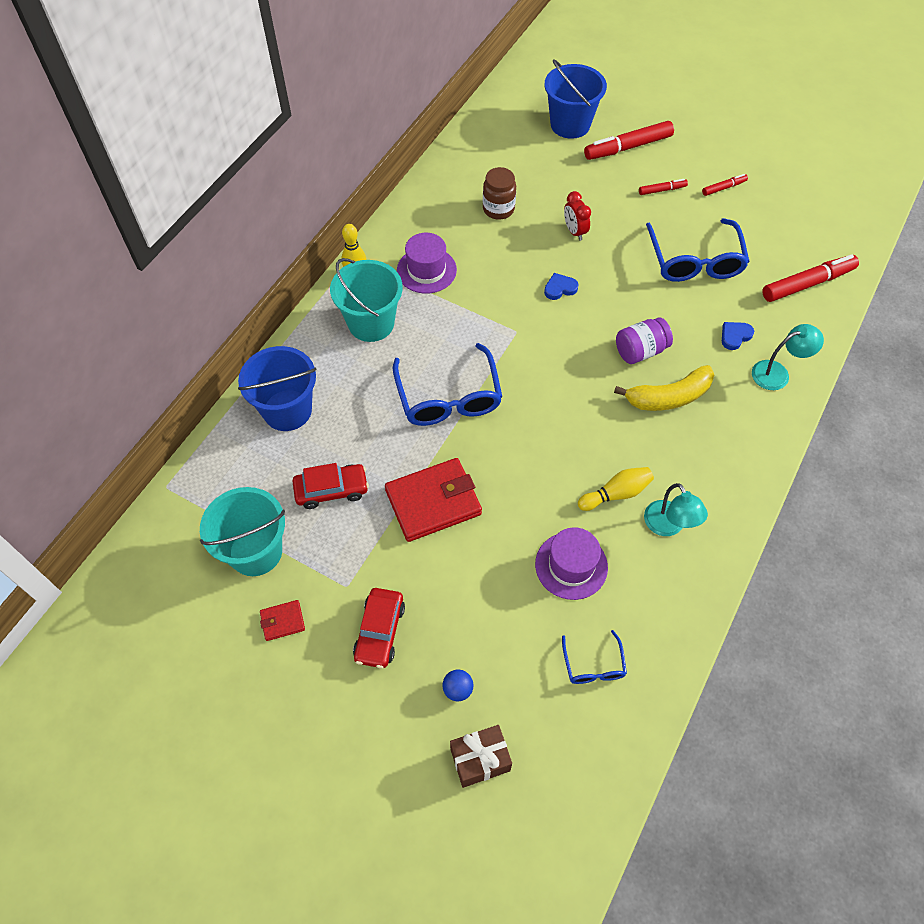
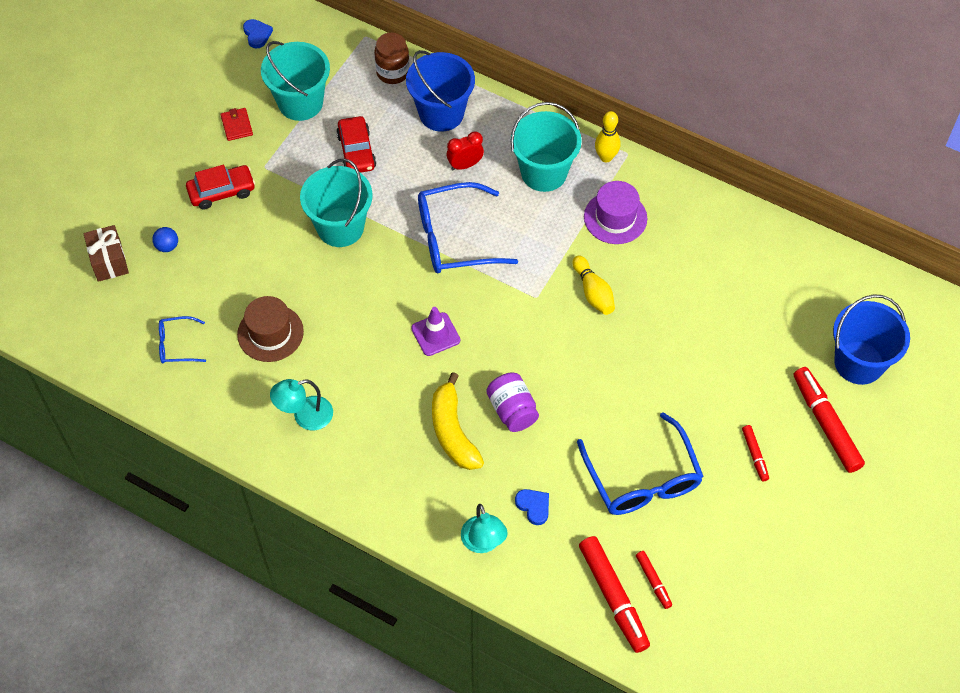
camera: 90 degrees right, 0 degrees up
(380, 631) = (222, 191): red car -> red car turned 150 degrees clockwise
(433, 502) = (340, 227): red wallet -> turquoise bucket
(498, 209) = (709, 284): brown jar -> brown jar (393, 72)
(560, 288) = (595, 339): blue heart -> blue heart (257, 35)
(562, 412) = (435, 334): none -> purple traffic cone
(571, 565) = (270, 333): purple hat -> brown hat
(574, 231) = (680, 358): red clock -> red clock (465, 165)
(616, 494) = (342, 375): yellow bowling pin -> yellow bowling pin (593, 292)
(695, 261) = (642, 478): blue glasses -> blue glasses turned 105 degrees counterclockwise
(723, 188) = (765, 525): red marker -> red marker (653, 581)

